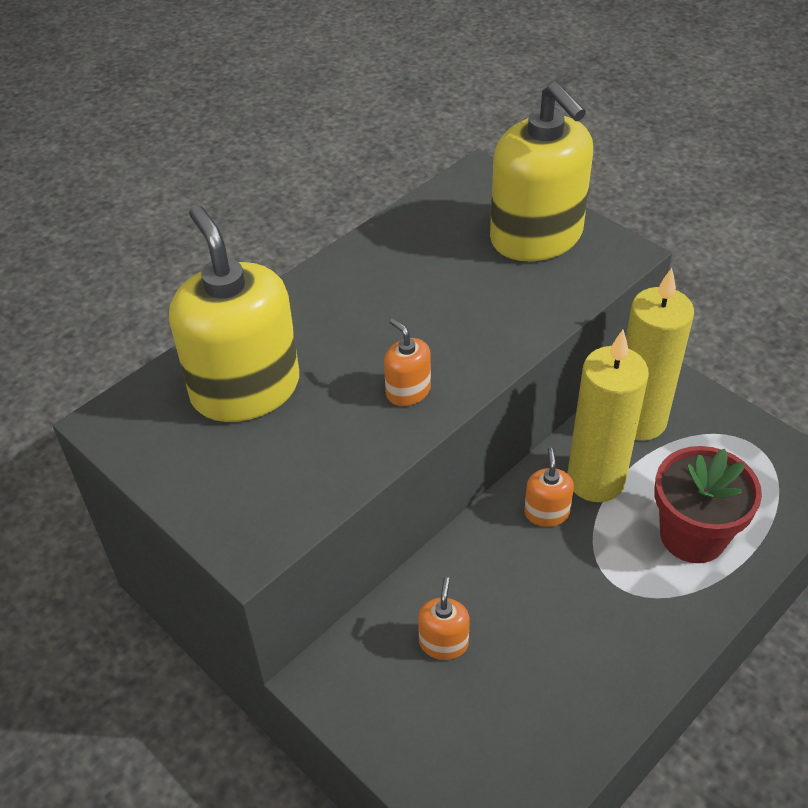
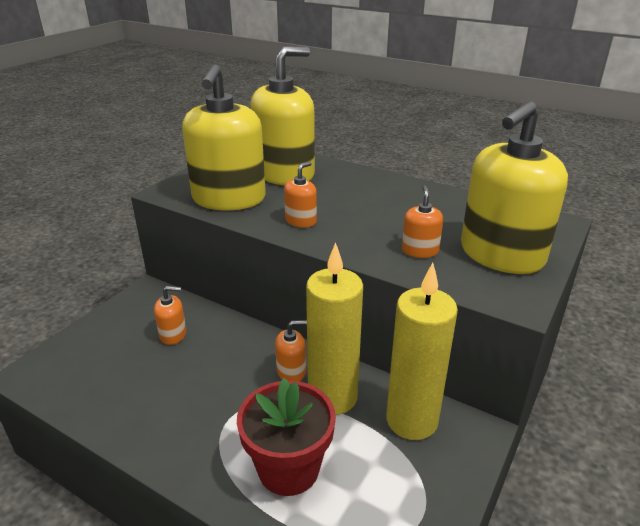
camera: 75 degrees right, 15 degrees down
(309, 466) = (229, 199): none -> yellow soap dispenser
(513, 296) = (420, 251): none -> orange soap dispenser

